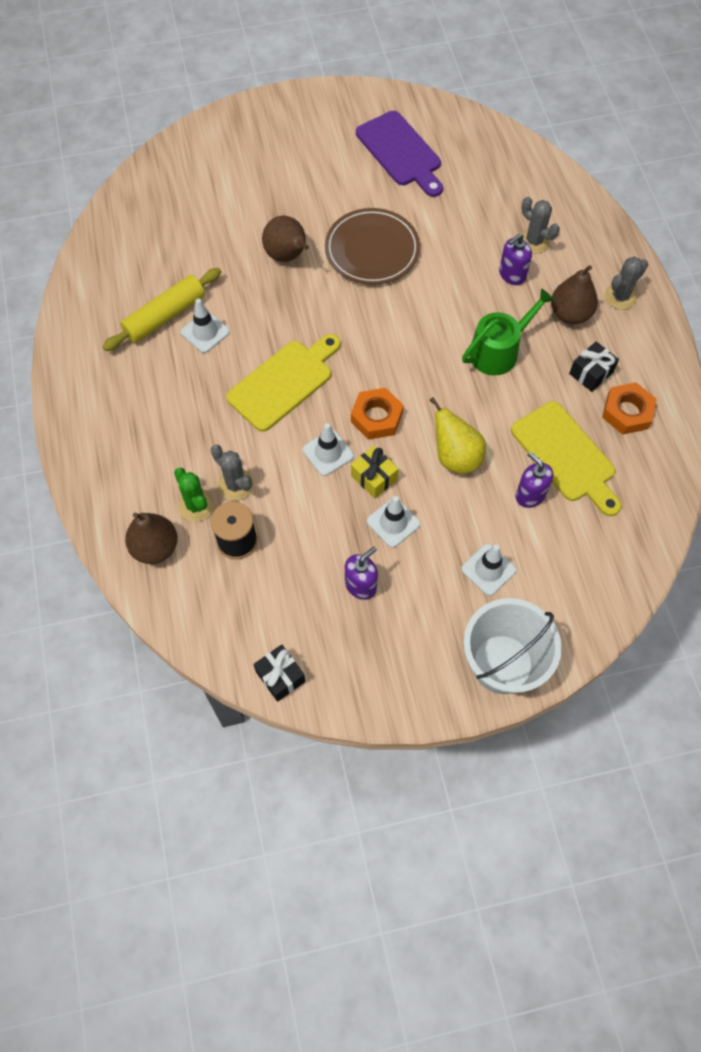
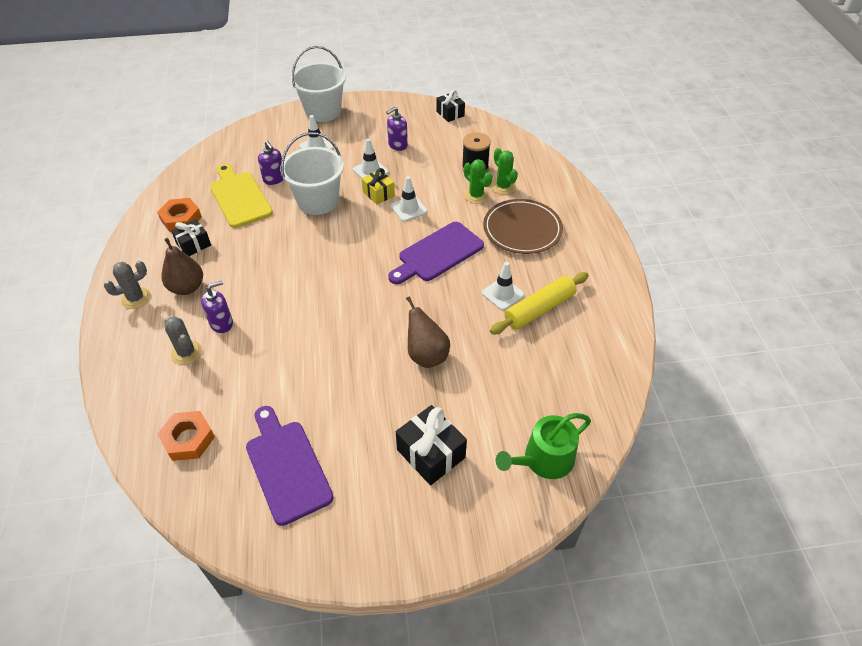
camera: 175 degrees left, 15 degrees down
(155, 547) = (529, 168): brown pear -> none
(235, 485) = (476, 195): grey cactus -> green cactus
(276, 170) = (431, 453): none -> black gift
(284, 382) = (437, 253): yellow cutting board -> purple cutting board
(372, 250) = (344, 355): brown plate -> brown plate (522, 229)
(376, 417) = (369, 227): orange nut -> orange nut (188, 439)
(455, 457) = (318, 201): yellow pear -> white bucket
(499, 351) = (259, 264): green watering can -> green watering can (543, 460)

